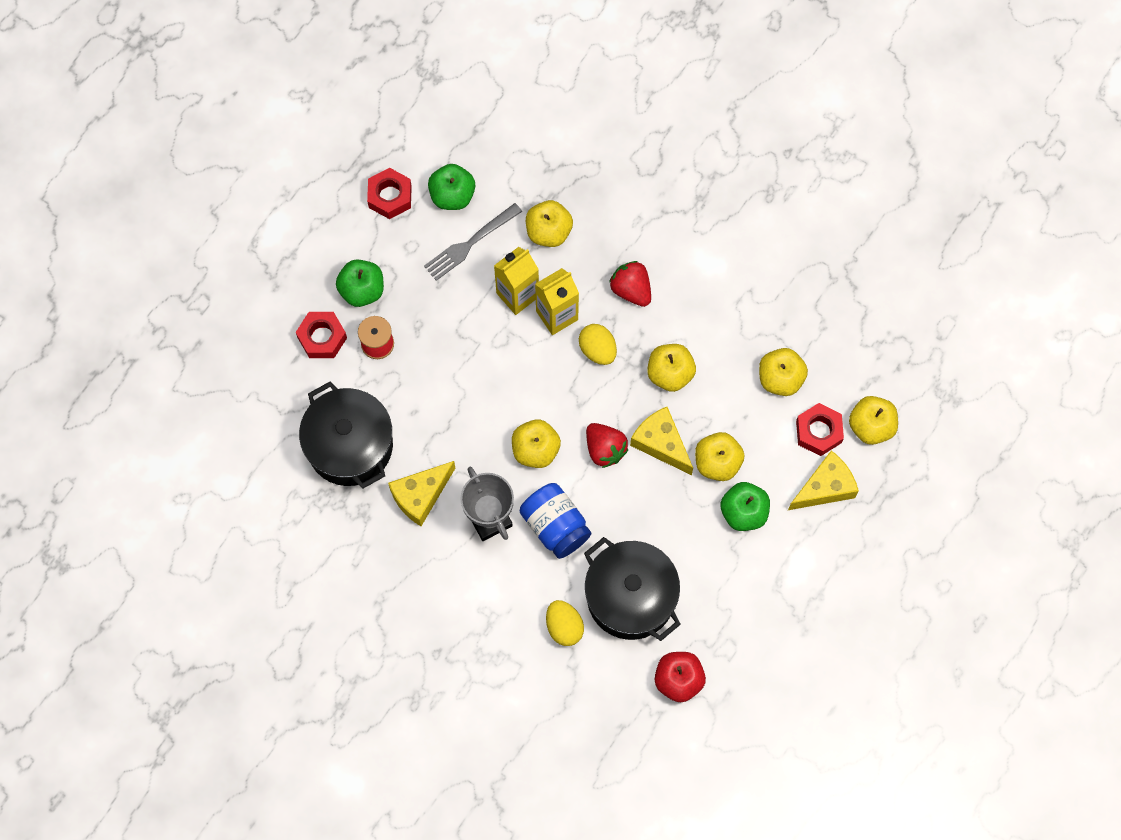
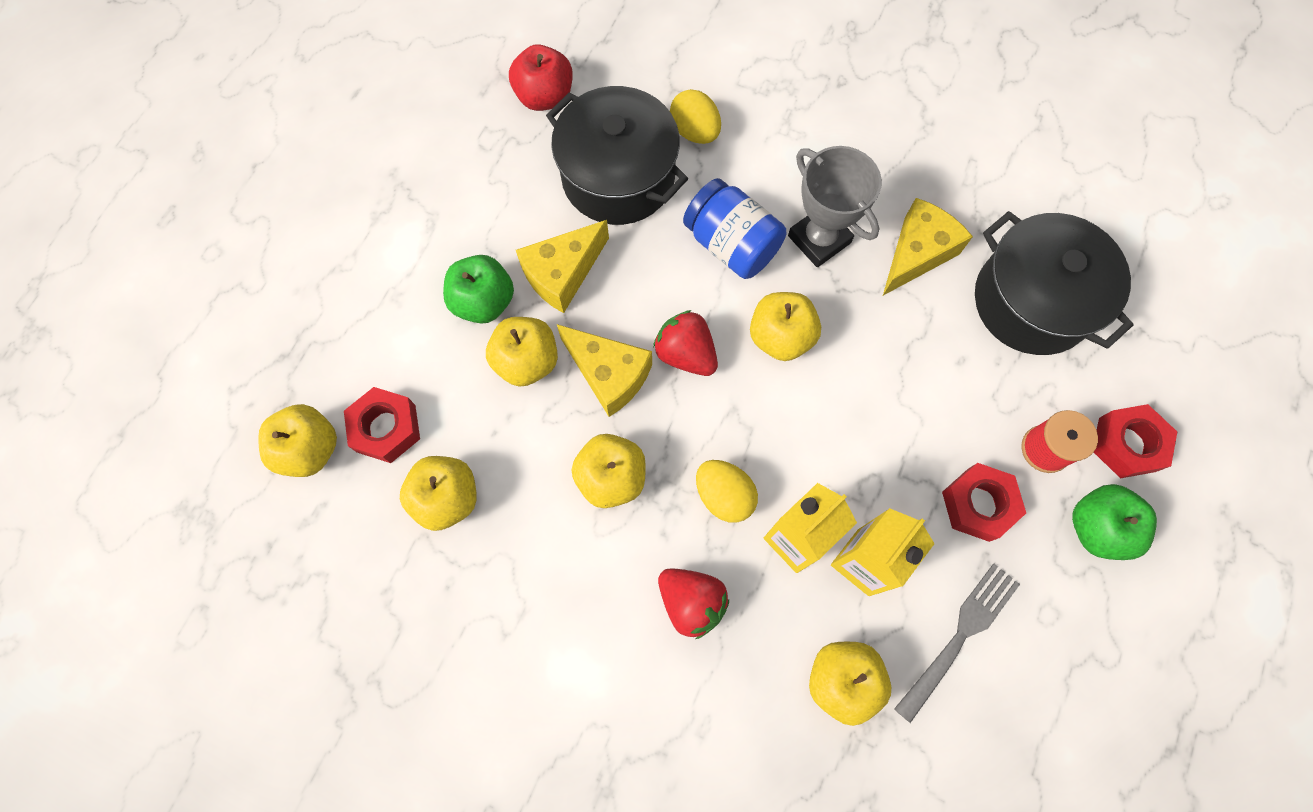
camera: 170 degrees right, 0 degrees up
(390, 196) = (1112, 697): red nut -> red nut (978, 504)
(452, 195) = (1013, 718): green apple -> none
(825, 487) = (374, 352): yellow cheese -> yellow cheese (562, 274)

